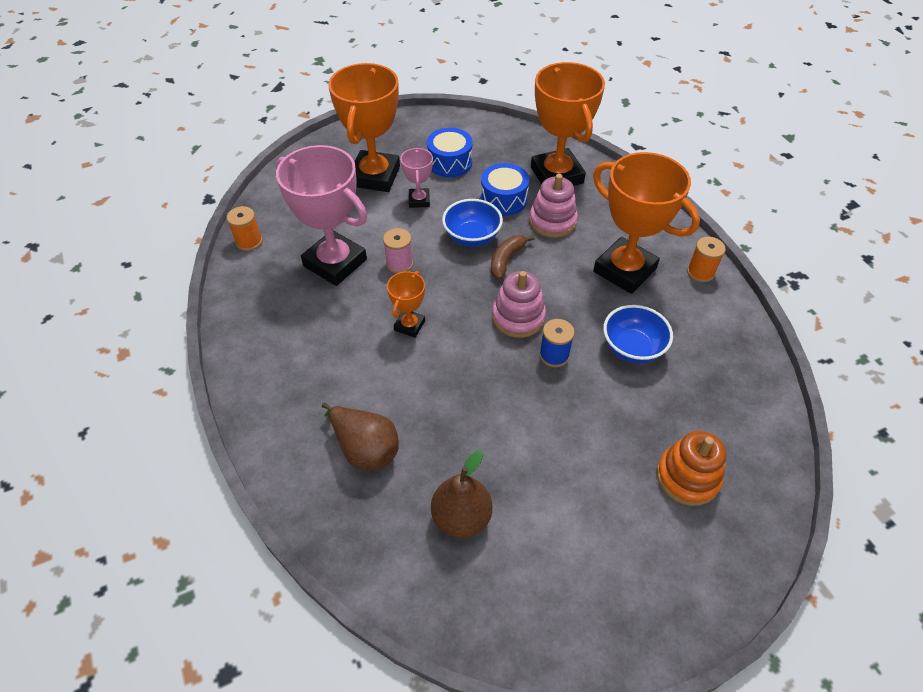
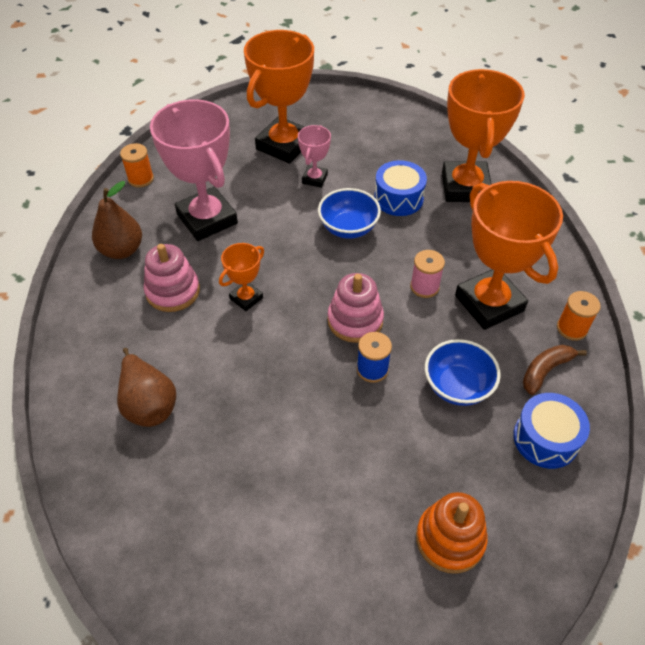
camera: 20 degrees right, 0 degrees up
(399, 264) = (266, 236): pink spool -> pink spool (424, 287)
(449, 162) = (362, 148): blue drum -> blue drum (545, 439)
(461, 517) = (204, 500): brown pear -> brown pear (122, 250)
(506, 260) = (371, 259): brown banana -> brown banana (545, 370)
(552, 221) = (437, 233): pink stacking toy -> pink stacking toy (173, 291)

